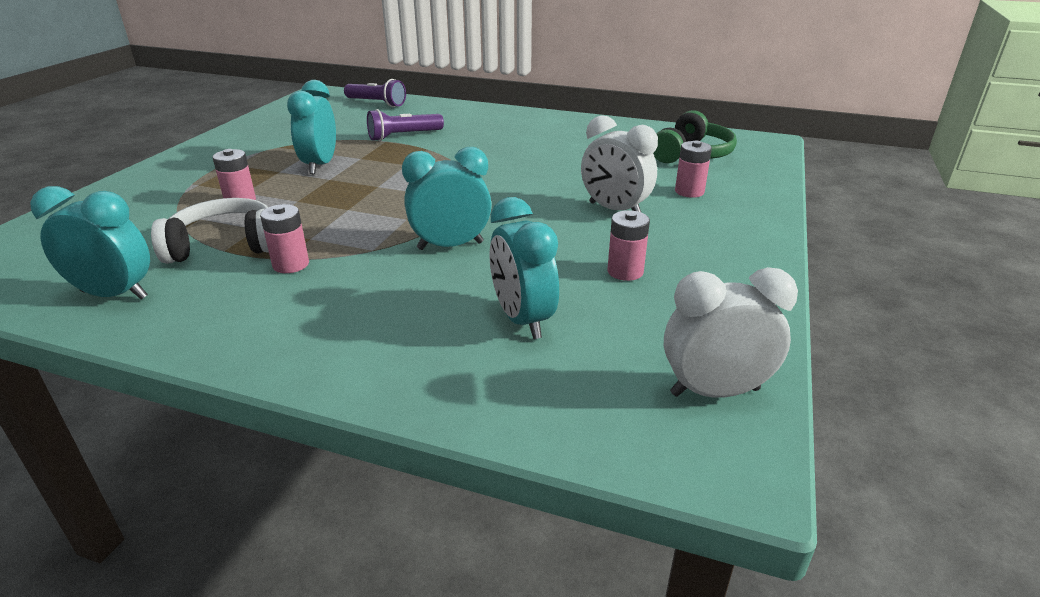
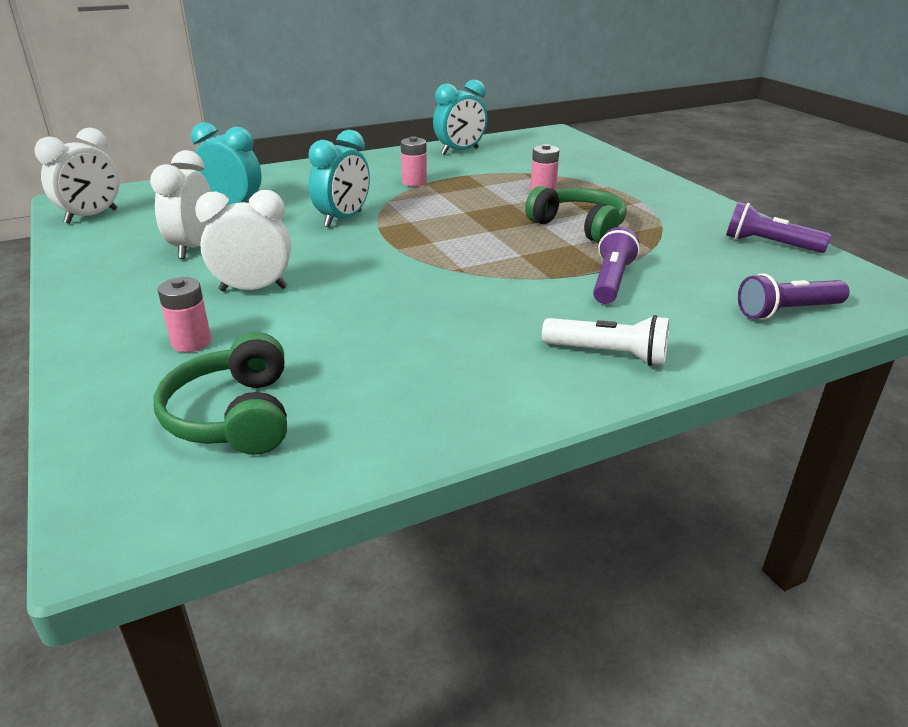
camera: 135 degrees right, 0 degrees up
(224, 245) = (474, 175): white headphones -> none
(275, 120) = (769, 244): none -> purple flashlight
(320, 165) = (579, 226): turquoise clock -> green headphones
(489, 118) = (608, 354): none -> white flashlight
(625, 271) = (193, 248): pink battery -> white clock

